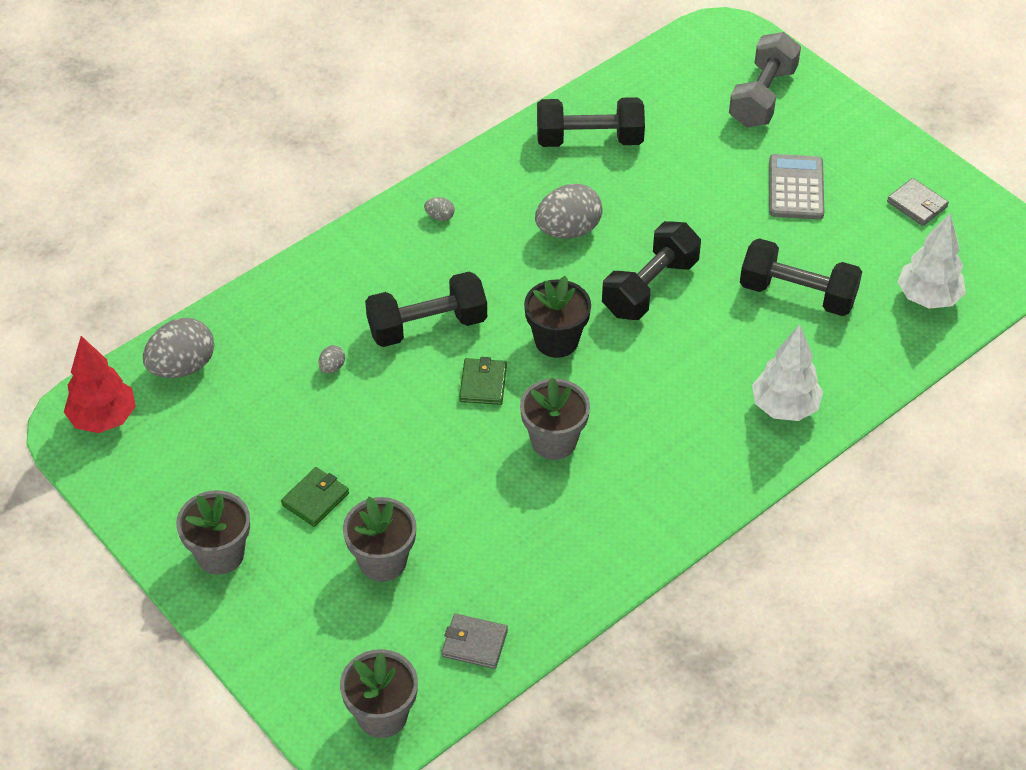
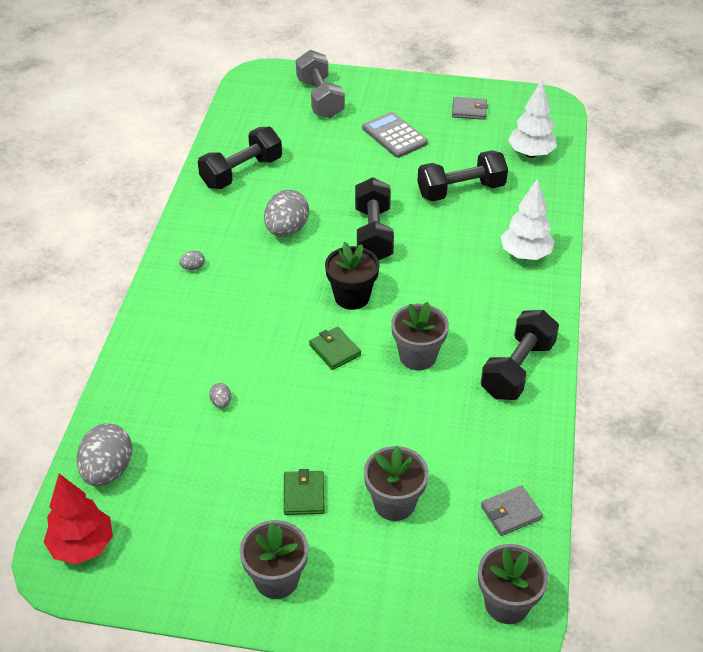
camera: 40 degrees left, 5 degrees down
(427, 326) = (258, 337): black dumbbell -> black dumbbell (517, 369)

